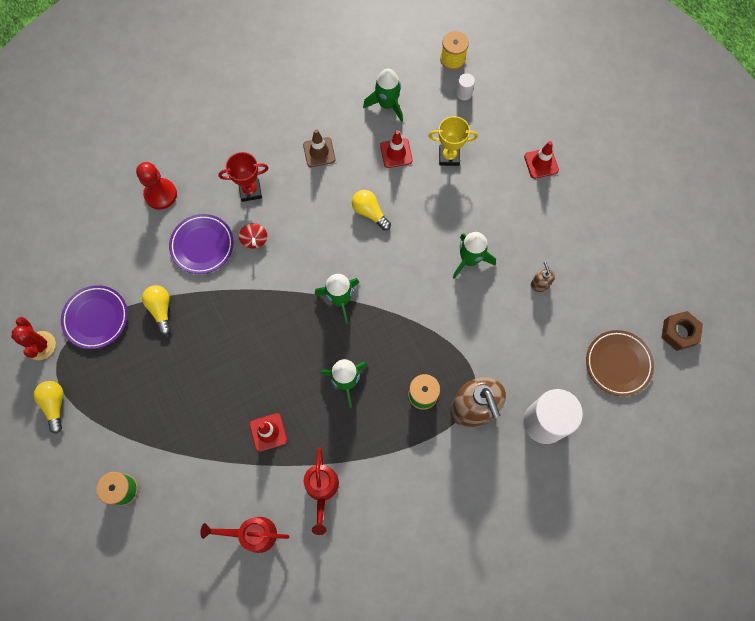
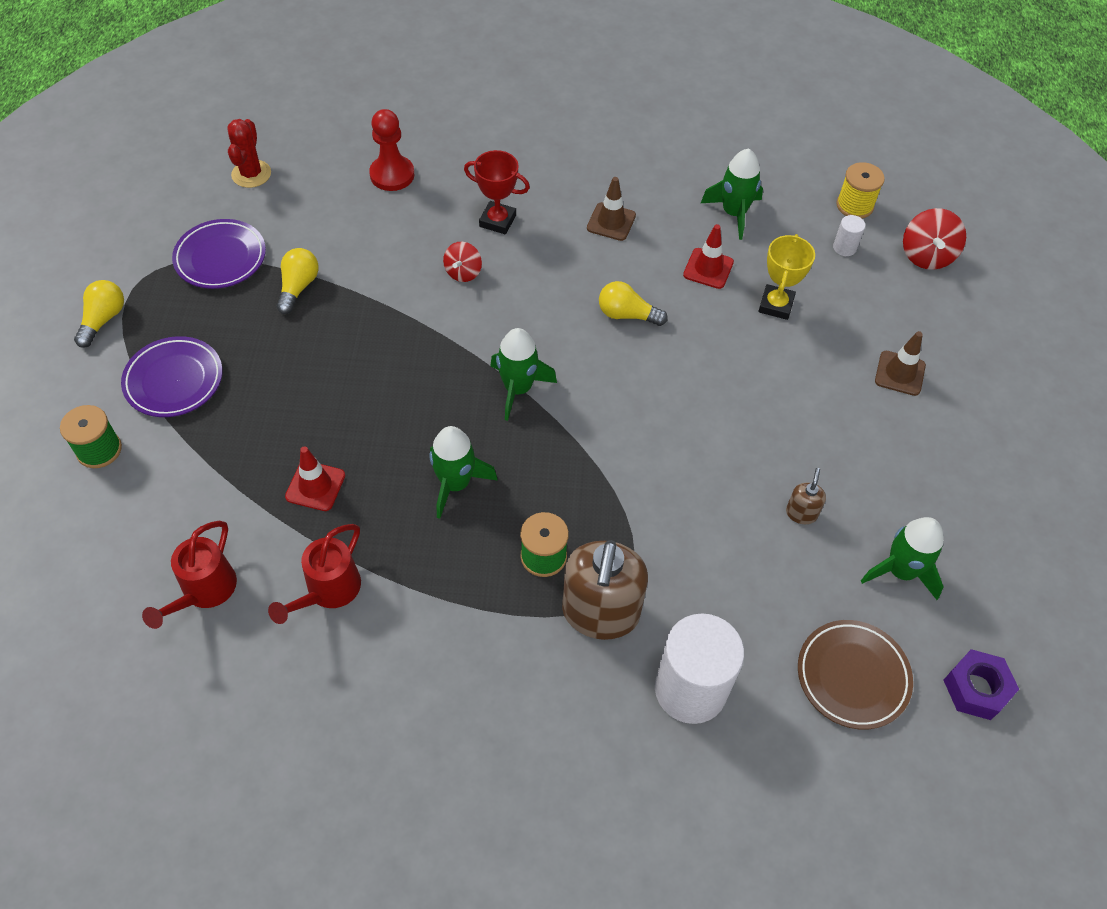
camera: 30 degrees right, 15 degrees down
(40, 345) = (140, 253): red cactus -> red cactus (251, 174)
(202, 245) = (398, 247): purple plate -> purple plate (174, 380)
(253, 534) = (204, 591): red watering can -> red watering can turned 105 degrees counterclockwise
(370, 213) = (627, 315): yellow light bulb -> yellow light bulb turned 60 degrees counterclockwise
(449, 156) = (776, 305): yellow trophy -> yellow trophy turned 75 degrees clockwise
(469, 259) = (722, 433): green rocket -> green rocket (901, 571)
(512, 73) = (926, 255): none -> red spinning top
(541, 163) = (900, 373): red traffic cone -> brown traffic cone
(679, 332) = (976, 688): brown nut -> purple nut

